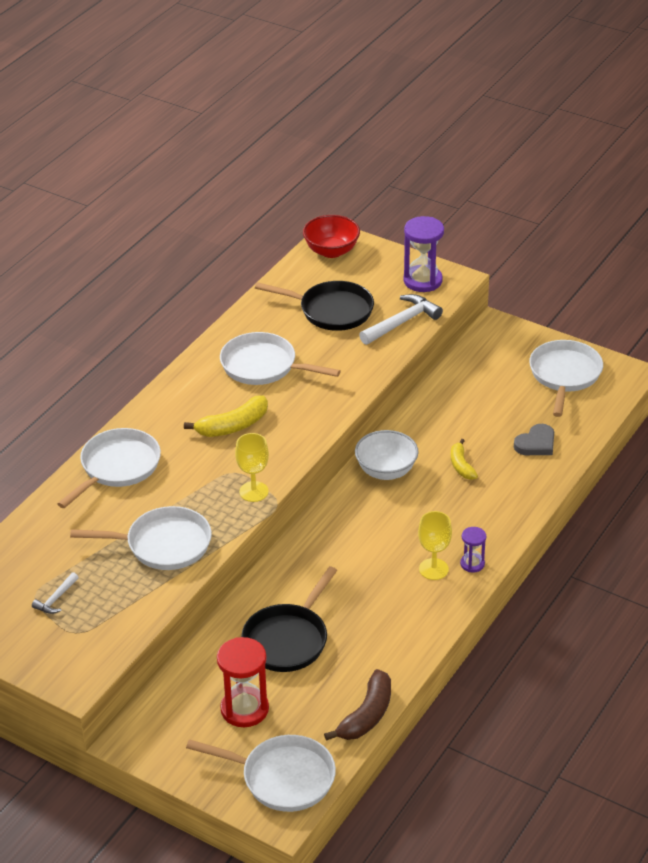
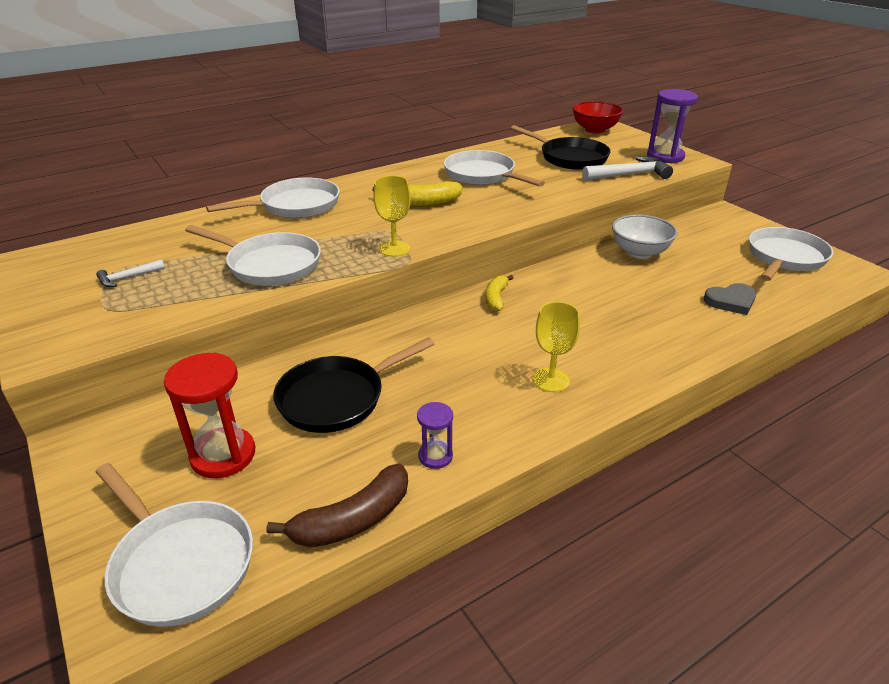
camera: 25 degrees right, 5 degrees down
(386, 471) = (555, 283): white bowl -> white bowl (639, 252)
(461, 465) = (637, 298): yellow banana -> yellow banana (496, 298)
(472, 564) = (600, 388): purple hourglass -> purple hourglass (435, 456)

